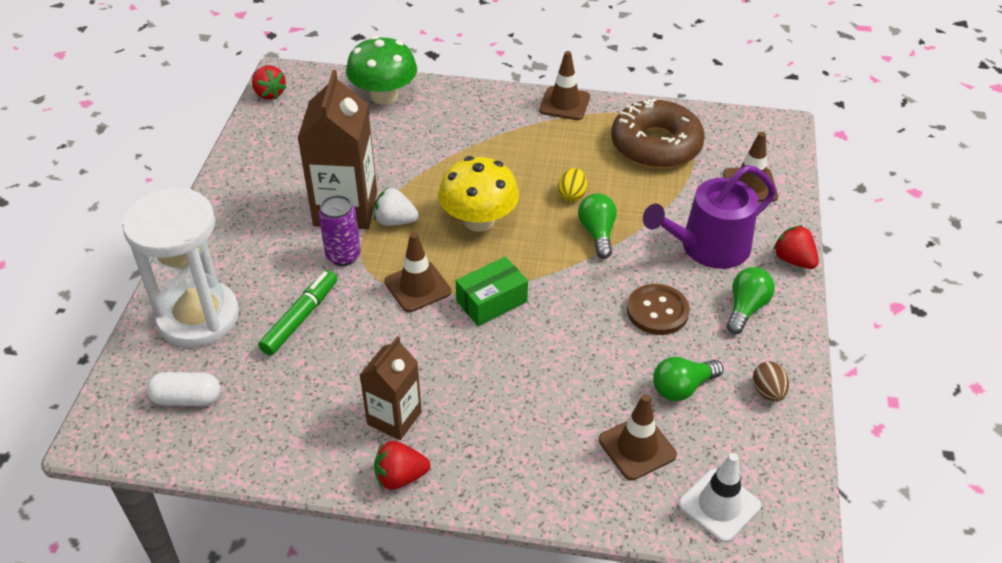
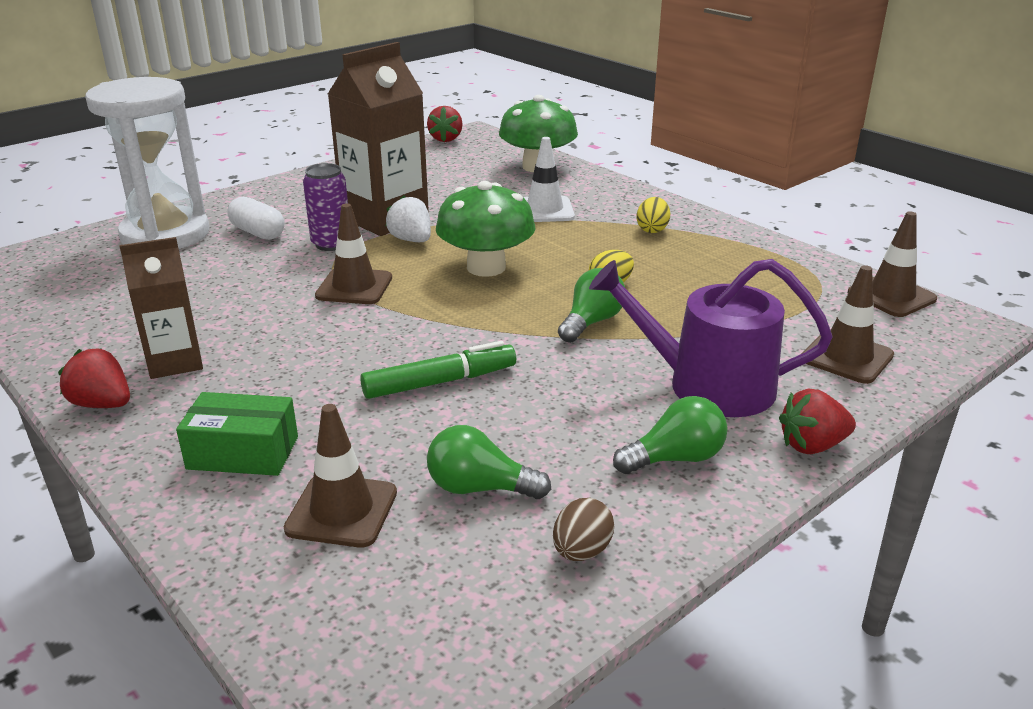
camera: 40 degrees right, 15 degrees down
(187, 399) = (68, 275): white capsule -> white capsule (258, 233)
(300, 318) = (230, 266): green marker -> green marker (440, 382)
(479, 220) = (486, 267): yellow mushroom -> green mushroom
(491, 301) = (400, 324): green box -> green box (243, 453)
(538, 128) = (652, 230): none -> yellow egg
(564, 104) = (708, 223): brown traffic cone -> brown traffic cone (891, 296)
(656, 145) = (769, 284): brown donut -> none
(657, 311) = (558, 409): brown button -> none
(719, 505) = (339, 625): white traffic cone -> white traffic cone (544, 210)
(793, 260) = (812, 445): red strawberry -> red strawberry turned 105 degrees counterclockwise

